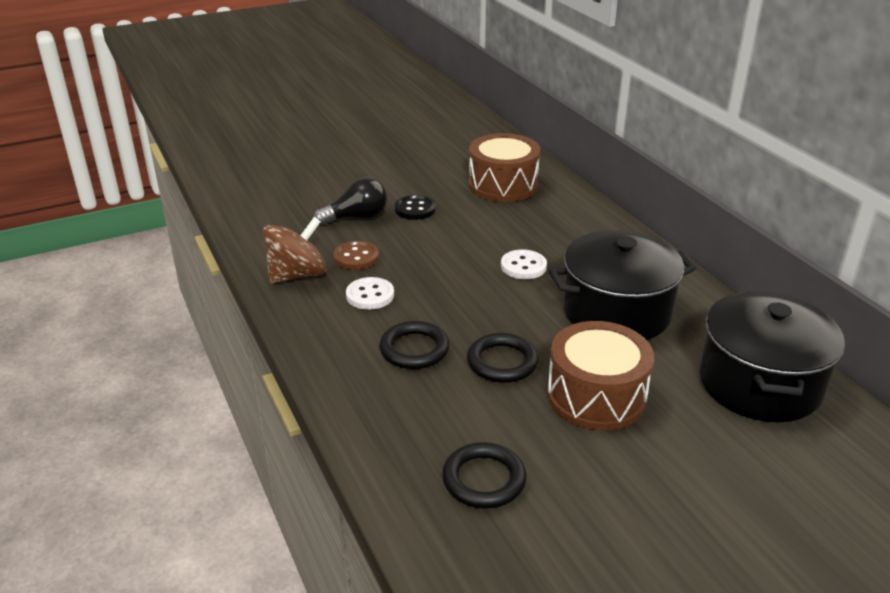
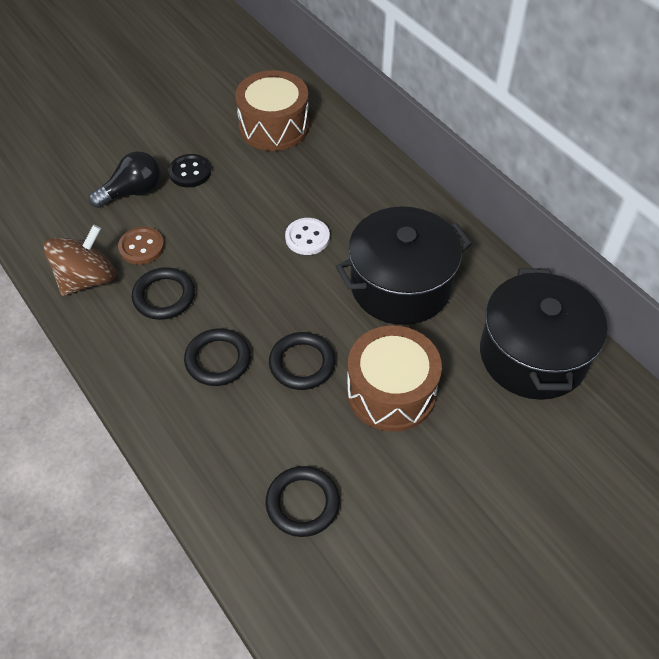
camera: 10 degrees left, 20 degrees up
(370, 295) = (164, 296): white button -> black ring

